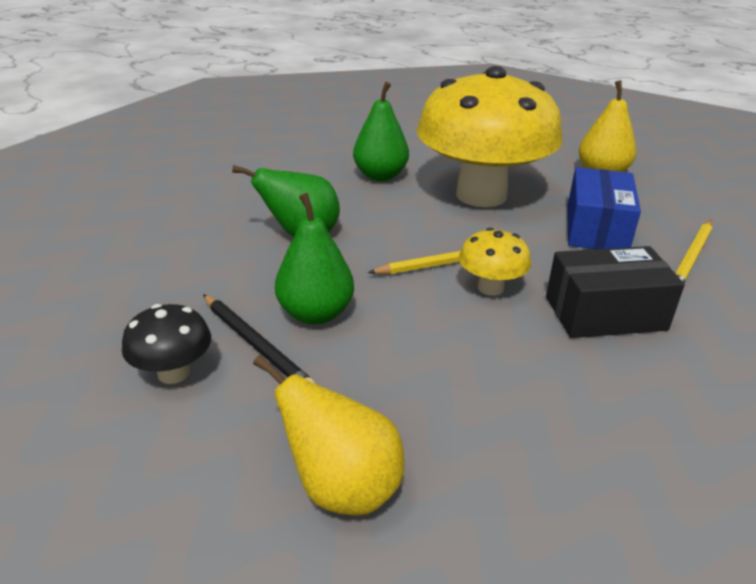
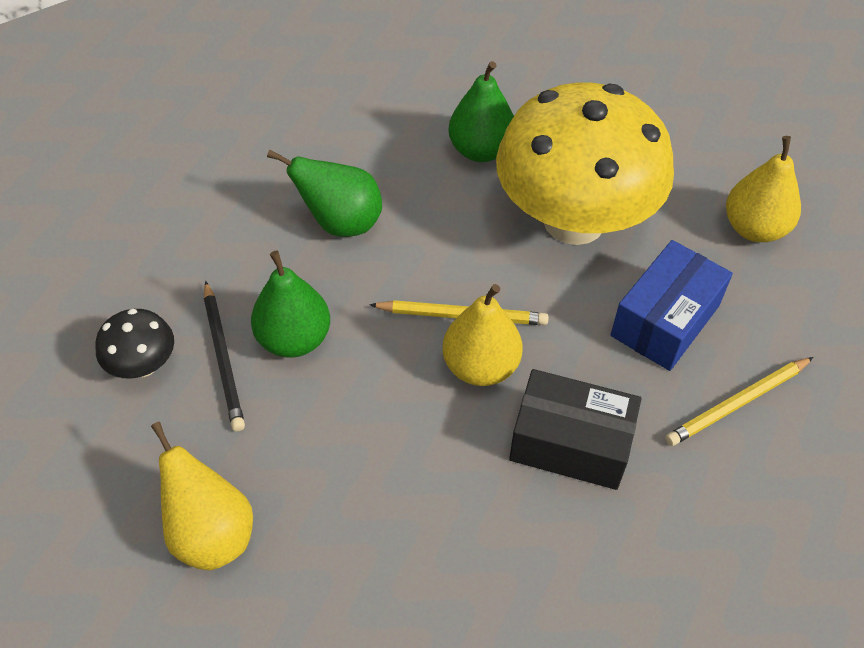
camera: 25 degrees right, 20 degrees up
(490, 288) = (480, 366): yellow mushroom -> yellow pear

